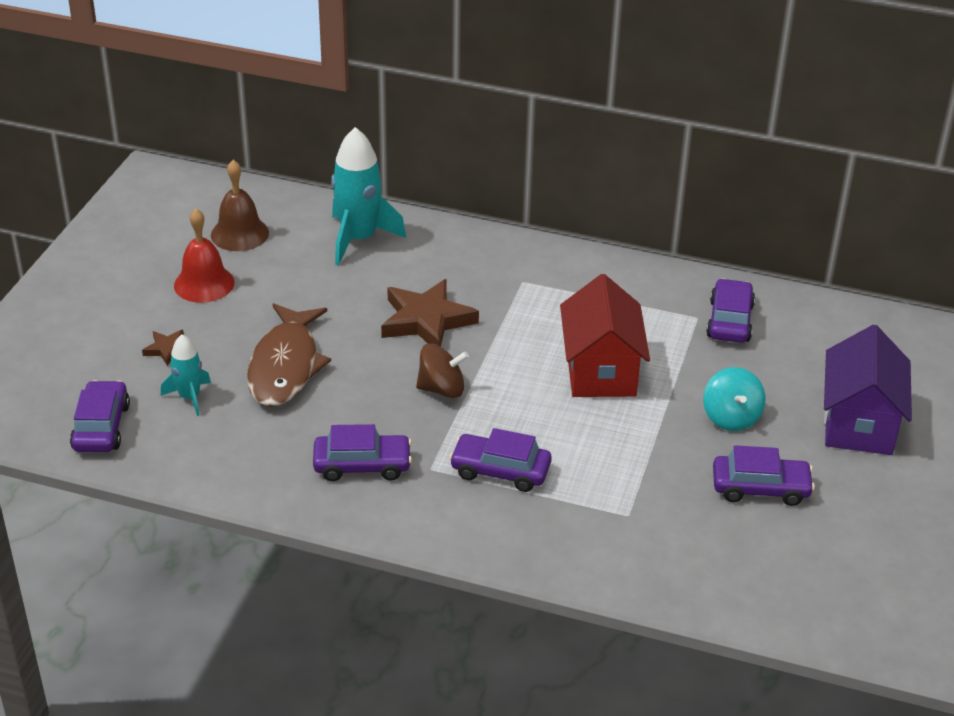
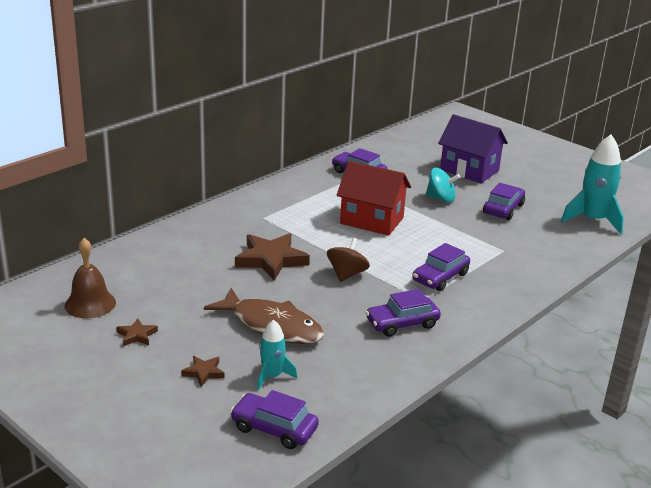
camera: 65 degrees left, 10 degrees down
(204, 284) = (137, 335): red bell -> brown star
(359, 239) = (154, 258): turquoise rocket -> turquoise rocket (593, 220)
(362, 465) = (402, 323): purple car -> purple car turned 135 degrees counterclockwise

